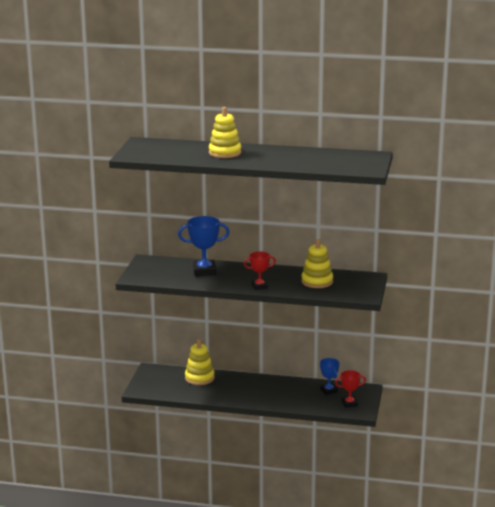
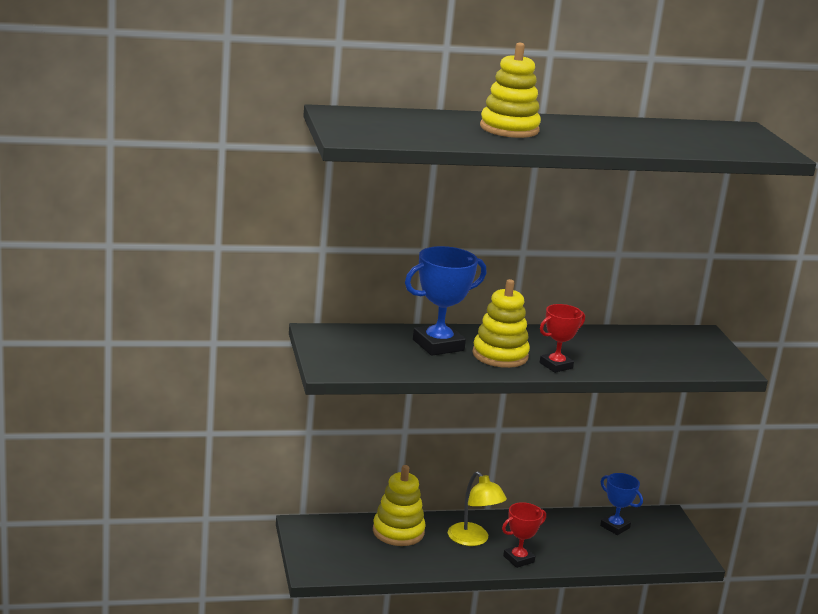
camera: 25 degrees left, 0 degrees up
(238, 387) = (473, 540): none -> yellow lamp
(317, 281) = (634, 349): yellow stacking toy -> yellow stacking toy (500, 355)
(349, 403) = (664, 545): red trophy -> red trophy (518, 559)

